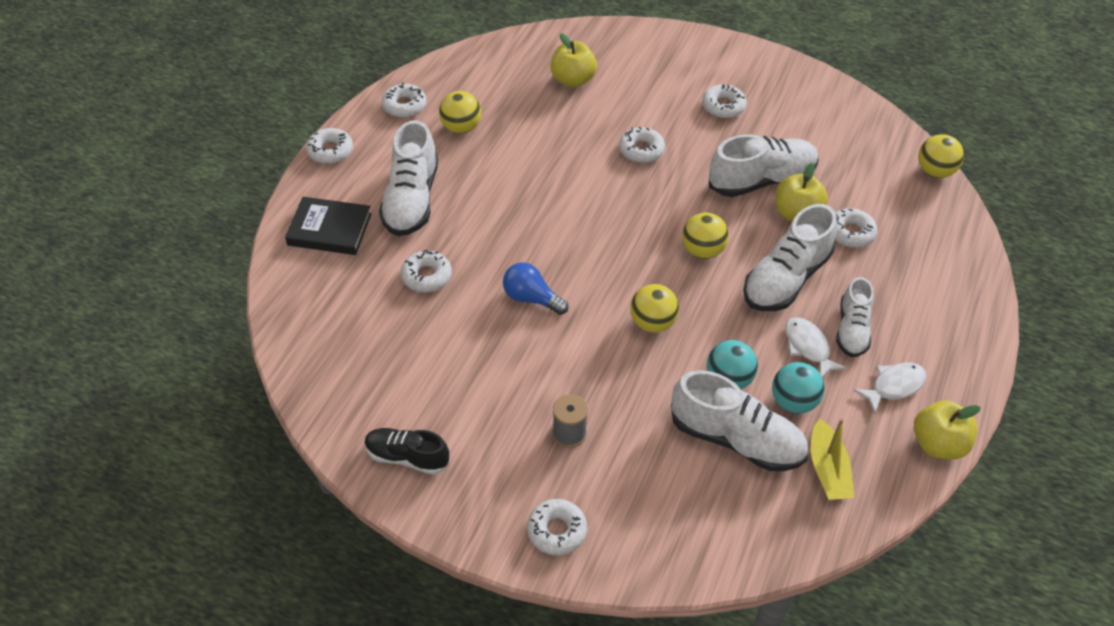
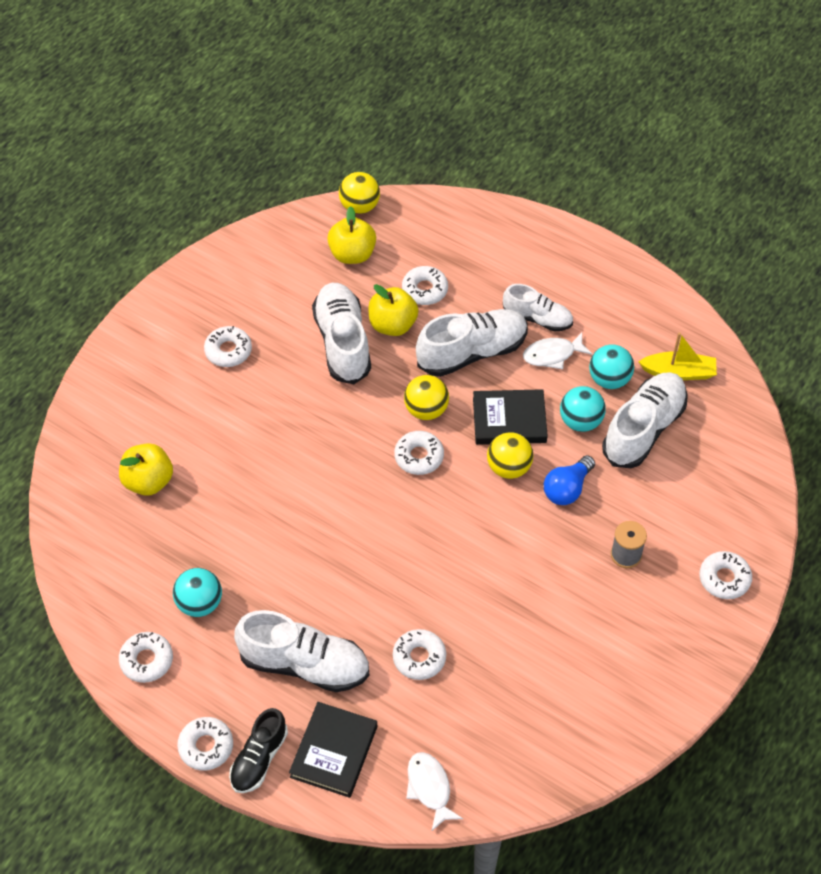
camera: 80 degrees left, 5 degrees up
(407, 457) = (640, 692): black shoe -> black shoe (259, 758)
(461, 128) = (200, 603): yellow ball -> turquoise ball
(531, 298) = (463, 564): blue light bulb -> blue light bulb (567, 489)
(641, 150) = (277, 435): white donut -> white donut (419, 456)
(710, 318) = (509, 420): none -> black book
(786, 279) = (472, 352): white shoe -> white shoe turned 75 degrees counterclockwise
(894, 386) = (601, 305): white fish -> white fish (429, 788)
(938, 444) = (660, 293): yellow apple -> yellow apple (352, 254)

